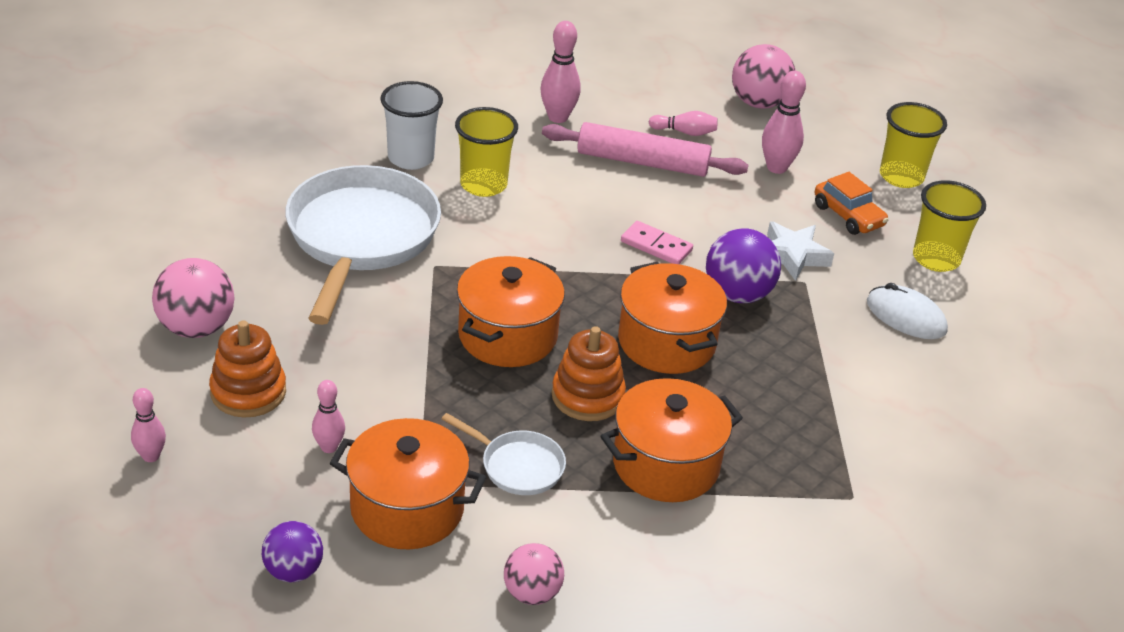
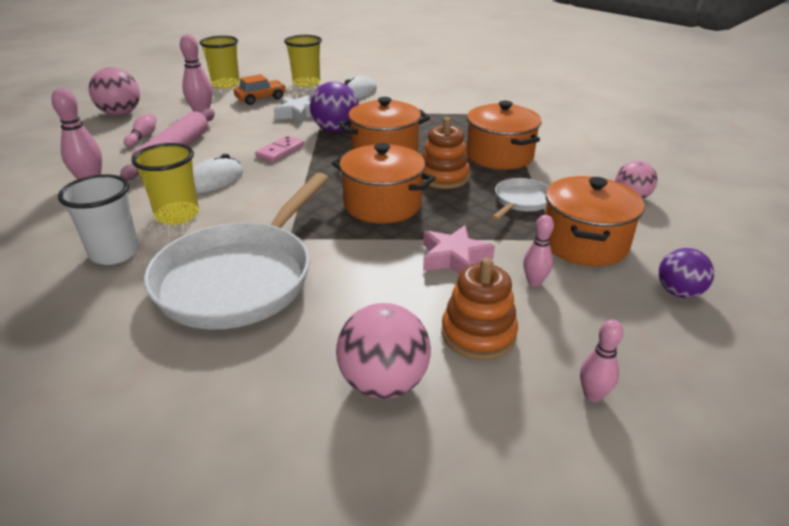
camera: 85 degrees left, 5 degrees down
(361, 237) = (240, 278): white pan -> white pan turned 75 degrees counterclockwise
(383, 388) = (454, 258): none -> pink star
(567, 200) = (213, 180): none -> white mouse

